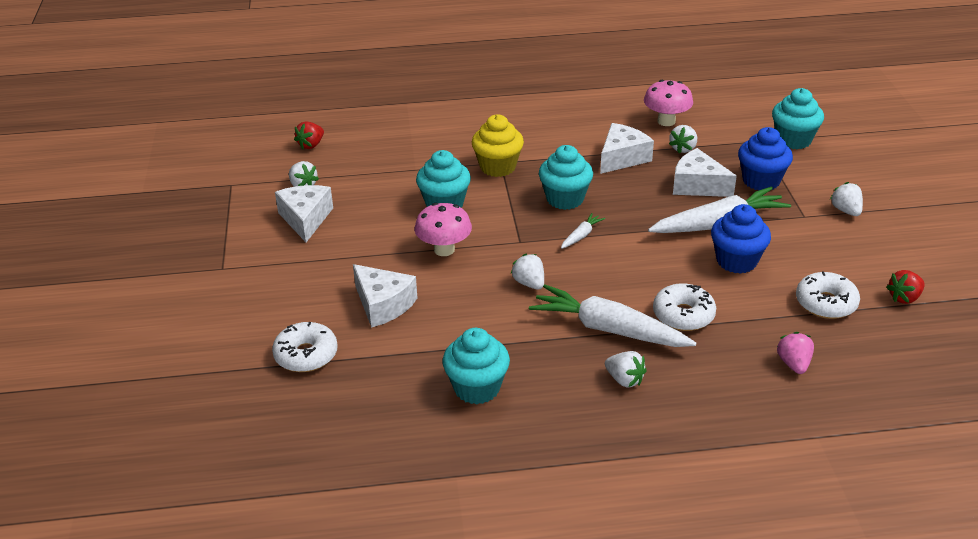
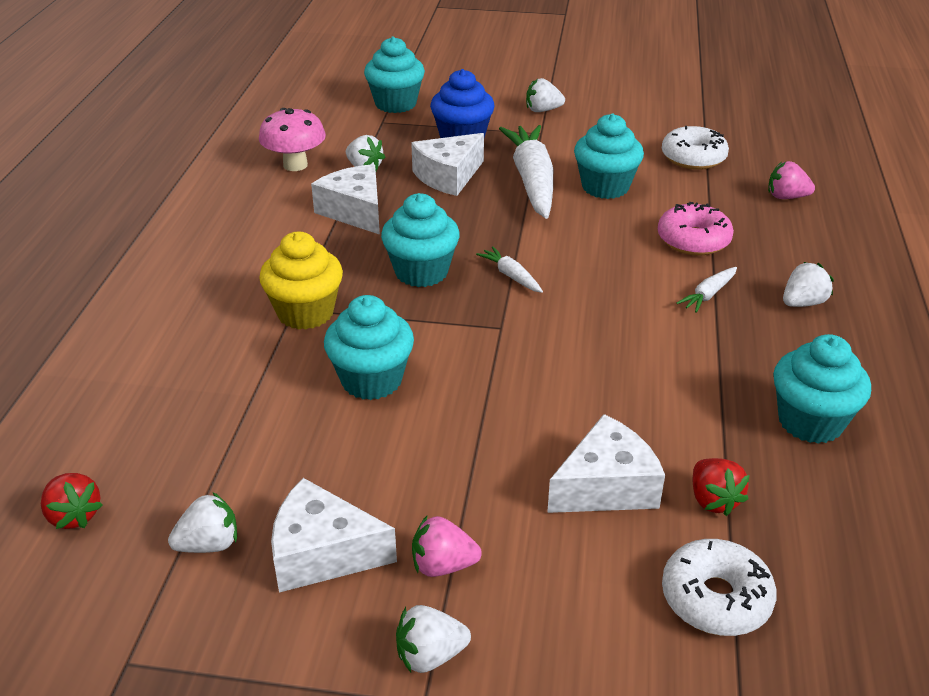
camera: 75 degrees left, 0 degrees up
(307, 257) = (443, 565): none -> pink strawberry
(444, 250) = (490, 400): pink mushroom -> none
(529, 283) = (598, 337): white strawberry -> white strawberry (430, 655)
(608, 329) = (708, 295): white carrot -> white carrot, size x0.44
(683, 315) = (693, 240): white donut -> pink donut
(736, 261) = (605, 187): blue cupcake -> turquoise cupcake
(904, 298) = (694, 120): red strawberry -> red strawberry (713, 500)

